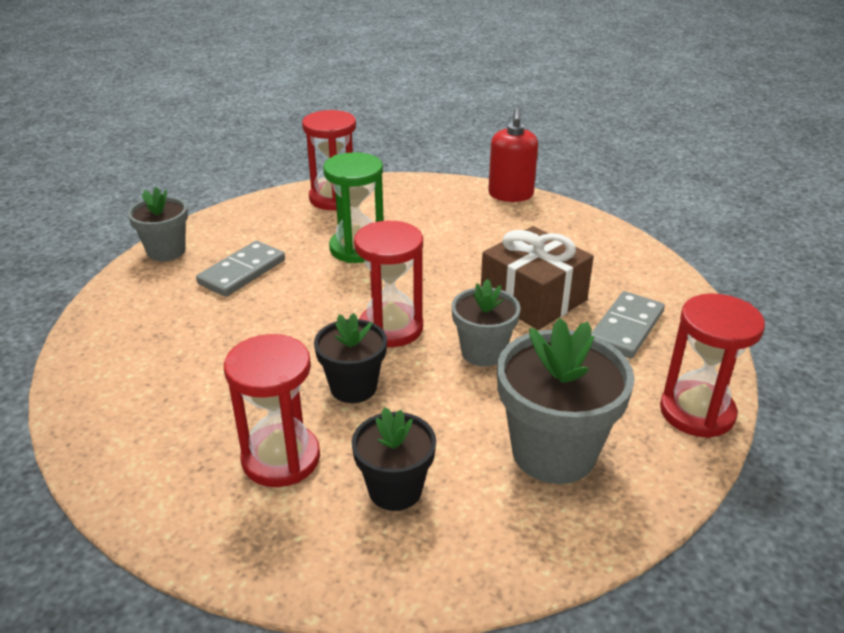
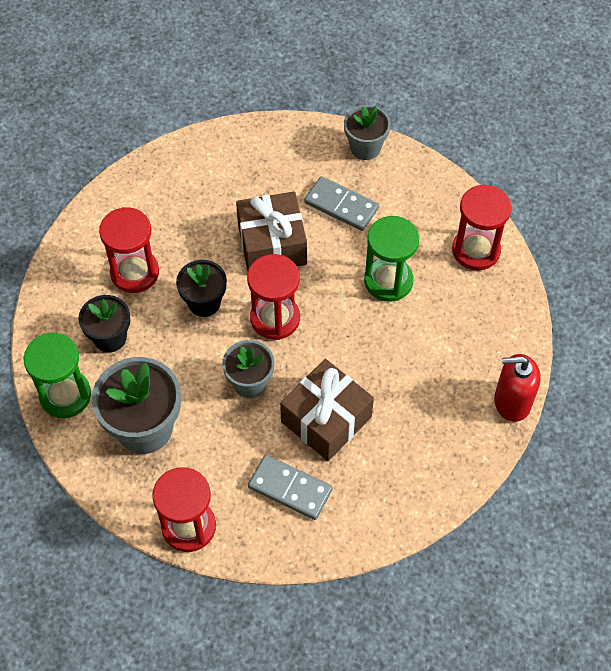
camera: 85 degrees right, 25 degrees up
(278, 325) = (272, 244): none -> brown gift
(498, 548) = (65, 395): none -> green hourglass

